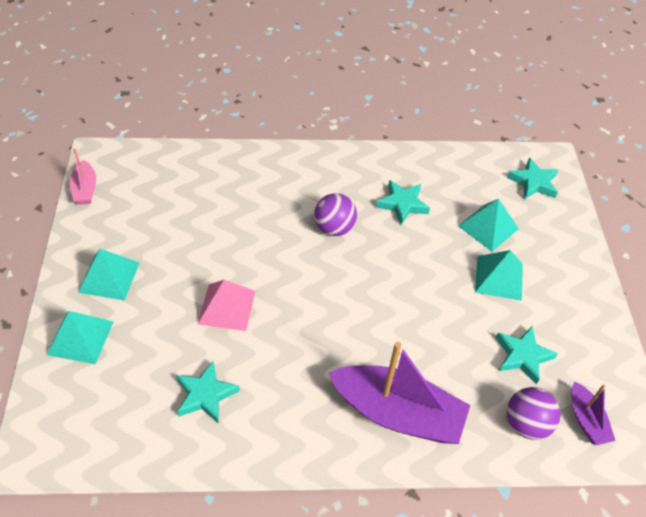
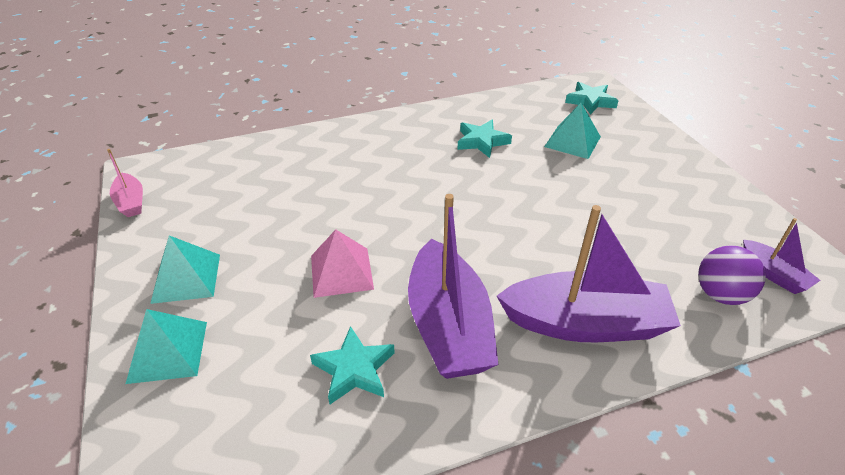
camera: 15 degrees left, 10 degrees down
(289, 381) = (448, 326): none -> purple boat
(334, 228) = (425, 175): purple ball -> none
(499, 277) = (608, 177): turquoise pyramid -> none
(522, 356) = (674, 235): turquoise star -> none

